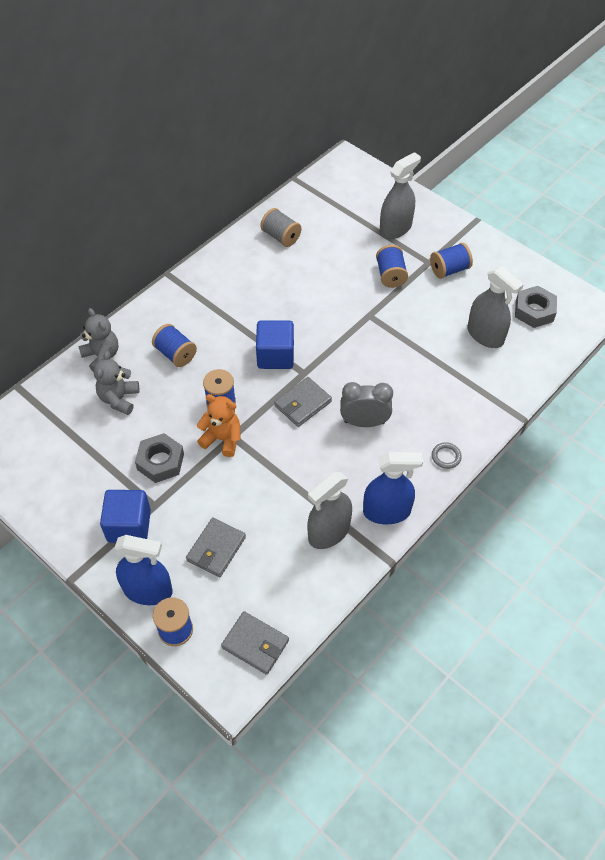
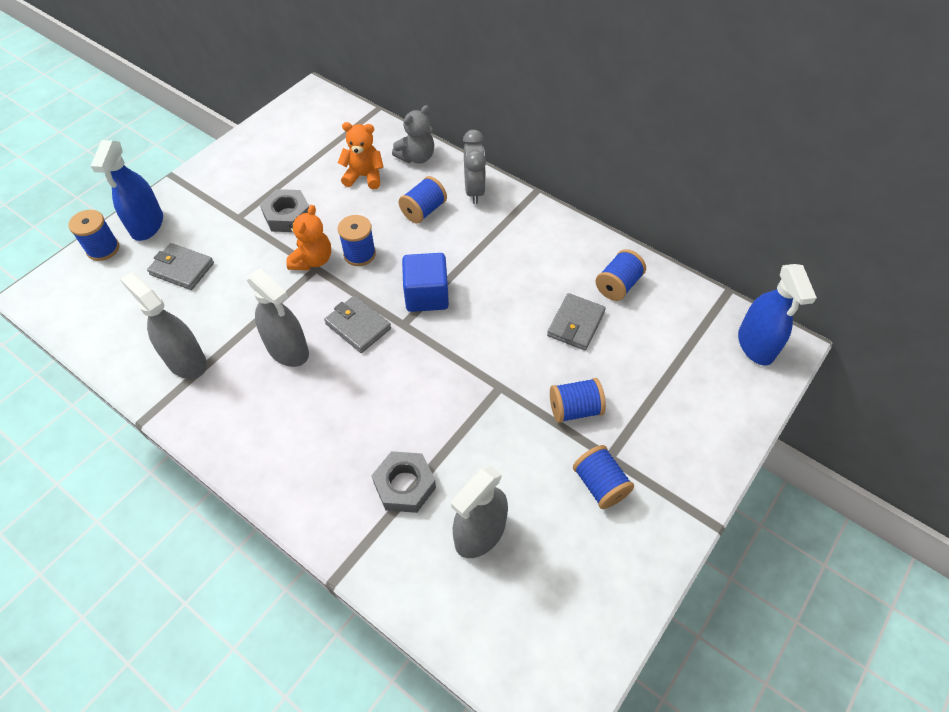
camera: 85 degrees right, 0 degrees up
(119, 399) = (364, 176): grey teddy bear -> orange teddy bear
(129, 526) = (217, 203): blue cube -> none
(255, 644) = (73, 309): grey wallet -> grey wallet (576, 324)
(281, 237) = (618, 285): grey spool -> blue spool
(364, 422) = (330, 388): grey clock -> grey clock (474, 191)
(386, 511) = (204, 416): blue spray bottle -> blue spray bottle (755, 345)
(395, 228) = (666, 412): grey spray bottle -> grey spray bottle (288, 350)
(446, 457) = (275, 480): grey ring -> none
(534, 311) = (536, 609): grey nut -> grey nut (404, 485)

